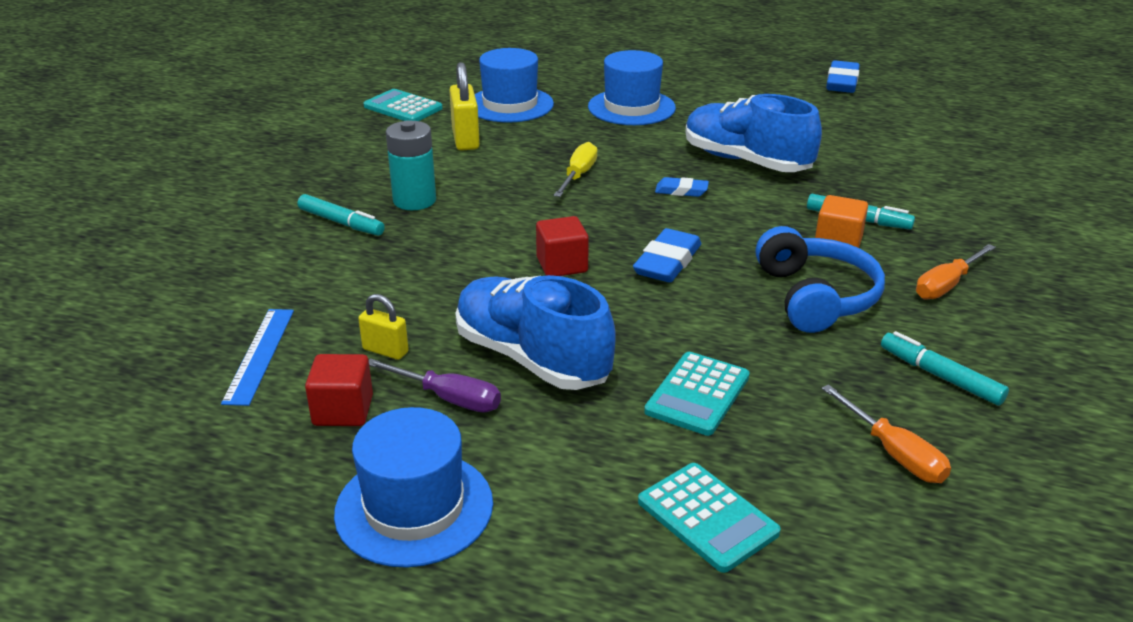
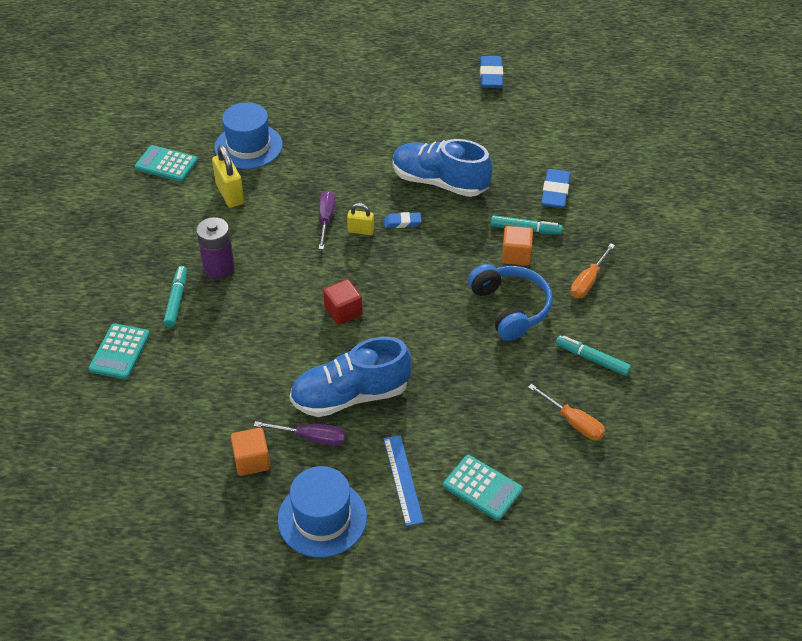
camera: 15 degrees left, 15 degrees up
(260, 355) = (179, 429): blue ruler -> blue ruler (403, 479)
(341, 223) = (176, 300): turquoise marker -> turquoise marker turned 105 degrees counterclockwise
(343, 411) = (252, 461): red cube -> orange cube
(385, 351) = (257, 409): yellow padlock -> yellow padlock (361, 231)
(414, 200) = (219, 267): turquoise battery -> purple battery
(532, 358) = (350, 396): blue shoe -> blue shoe turned 45 degrees counterclockwise
(578, 175) = (326, 219): yellow screwdriver -> purple screwdriver
(631, 107) = (342, 134): blue hat -> none
(667, 262) = (411, 295): blue eraser -> blue eraser (555, 192)
(697, 394) = (457, 403): turquoise calculator -> turquoise calculator (120, 352)

